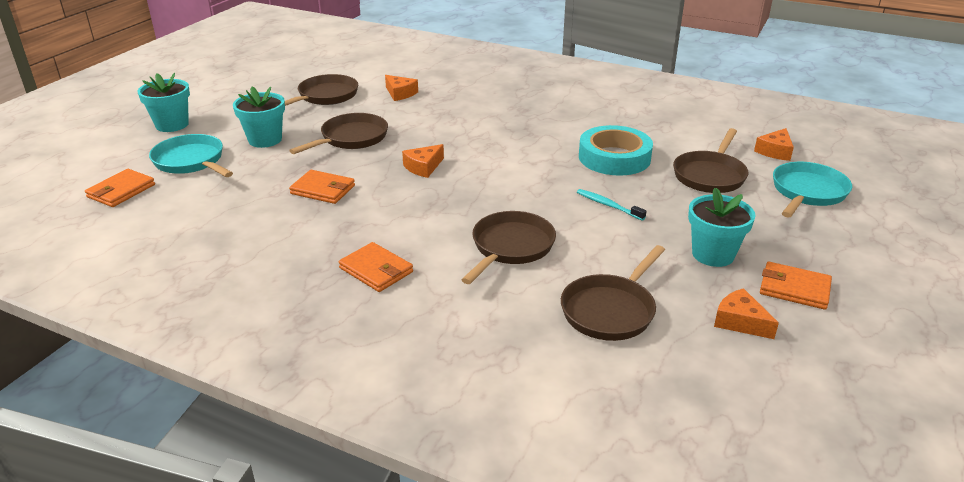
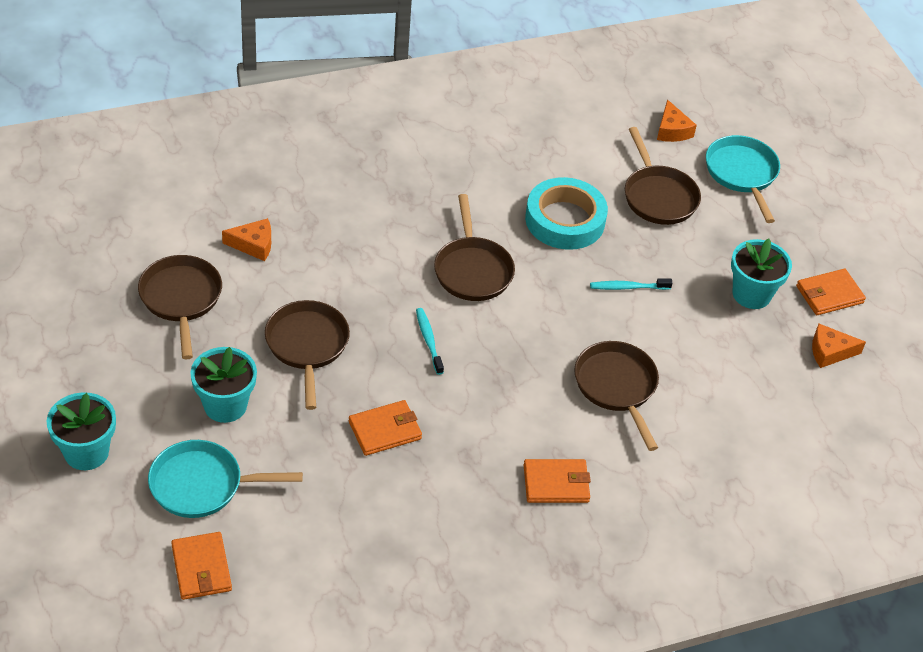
camera: 50 degrees left, 15 degrees up
(423, 167) = (428, 340): orange cheese -> turquoise toothbrush
(610, 310) = (749, 400): brown pan -> brown pan (472, 270)

